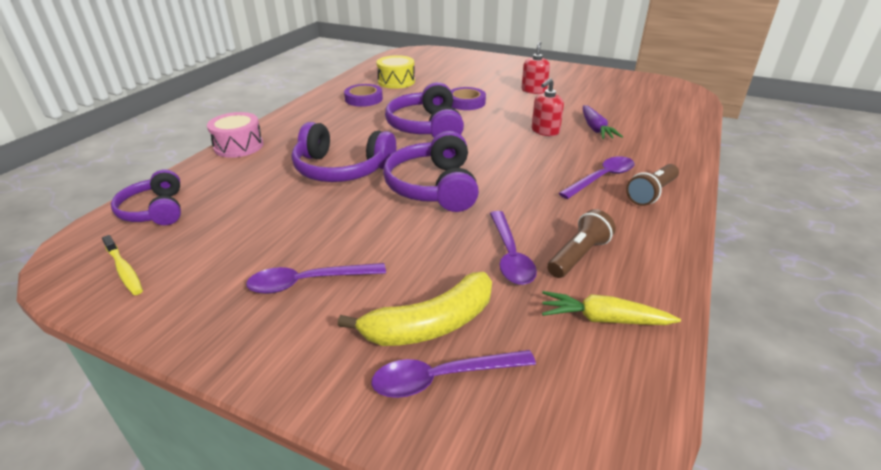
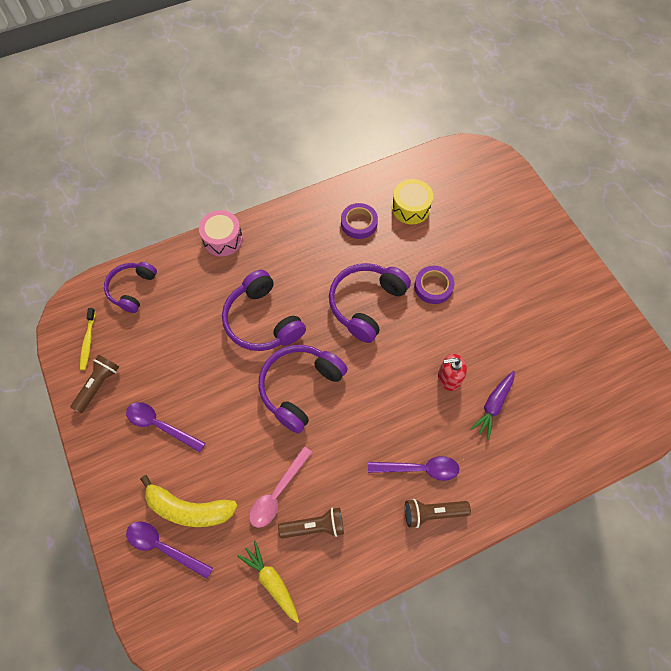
camera: 40 degrees right, 30 degrees up
(177, 295) = (98, 385): none -> brown flashlight
(510, 255) = (277, 493): purple spoon -> pink spoon
(534, 90) = (513, 307): red soap dispenser -> none

